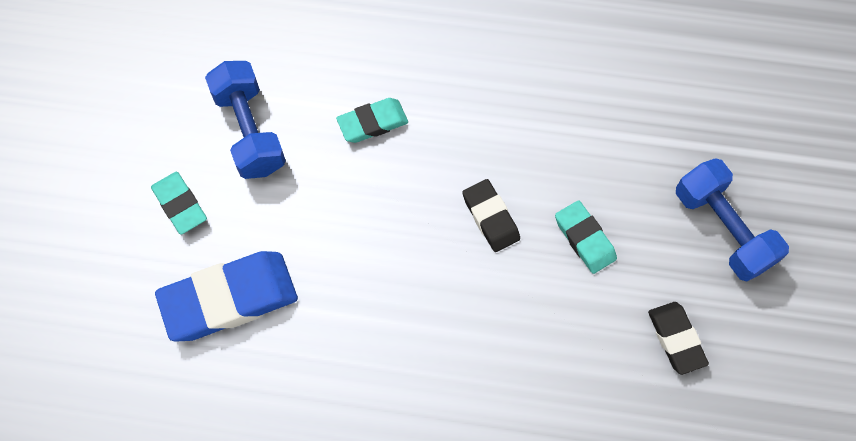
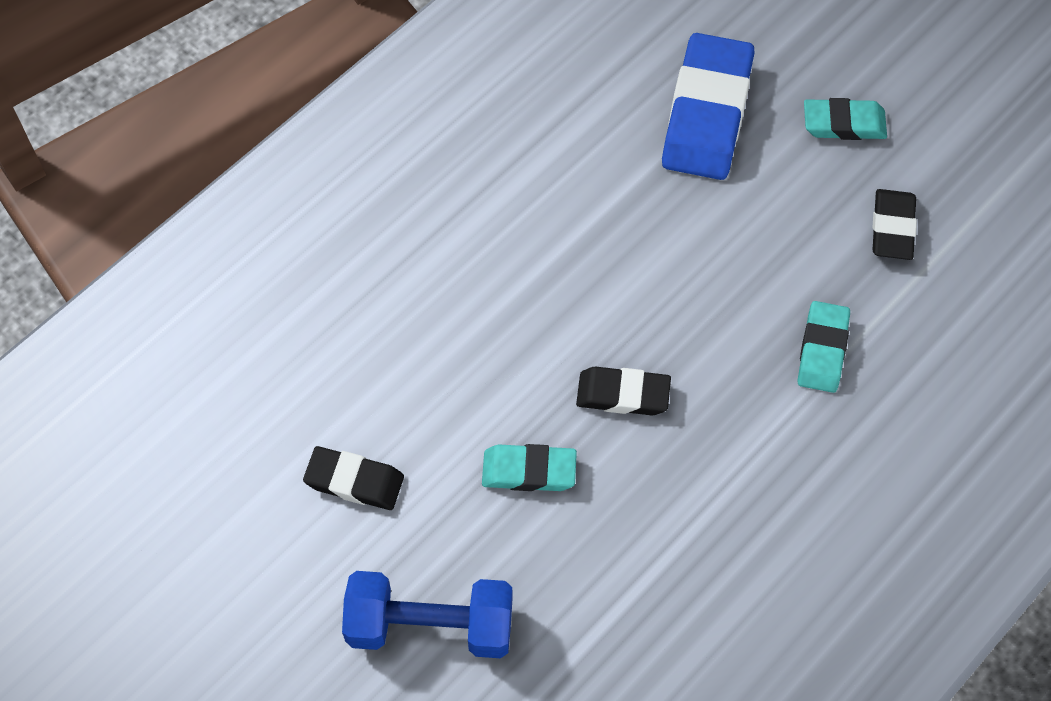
camera: 125 degrees right, 5 degrees down
(250, 131) = (892, 228): blue dumbbell -> black eraser

